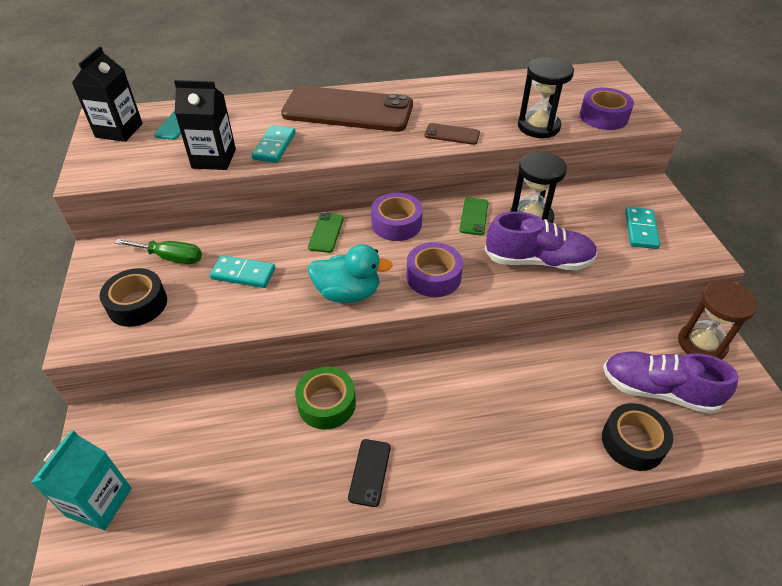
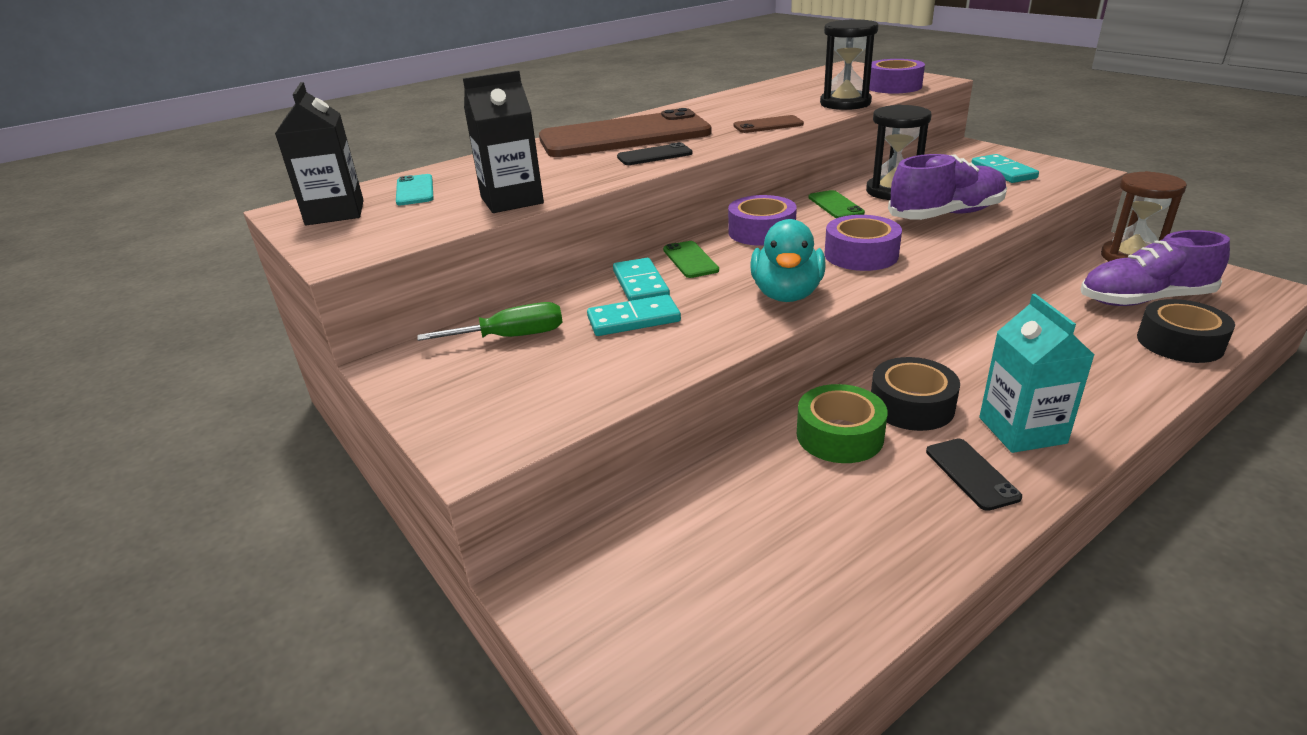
camera: 25 degrees left, 15 degrees down
(99, 502) = (654, 672): turquoise carton -> turquoise carton (1022, 430)
(137, 304) = (520, 390): black tape -> black tape (911, 405)
(274, 146) = (577, 175): turquoise domino -> turquoise domino (640, 284)
(341, 142) = (654, 155): none -> black phone
(348, 293) = (786, 294): turquoise duck -> turquoise duck turned 120 degrees clockwise

